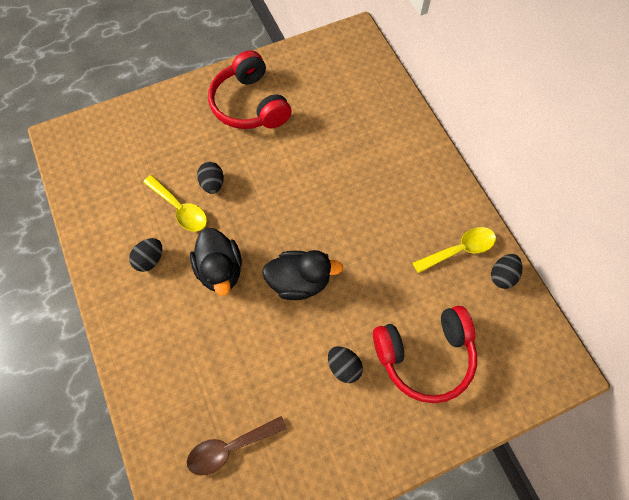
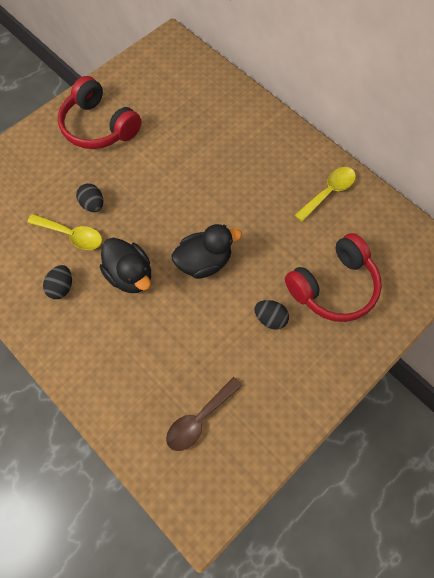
camera: 20 degrees left, 0 degrees up
(502, 276) = (371, 202): black egg -> none

